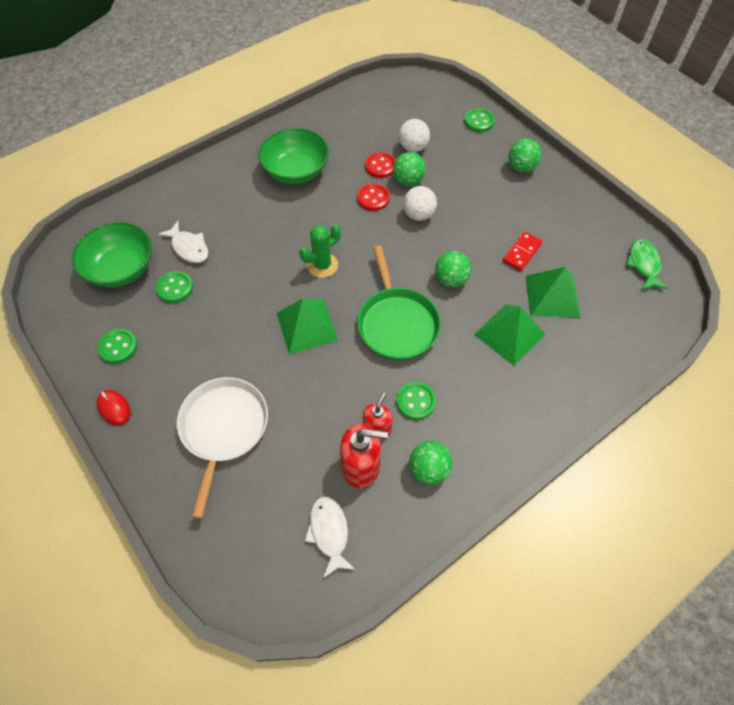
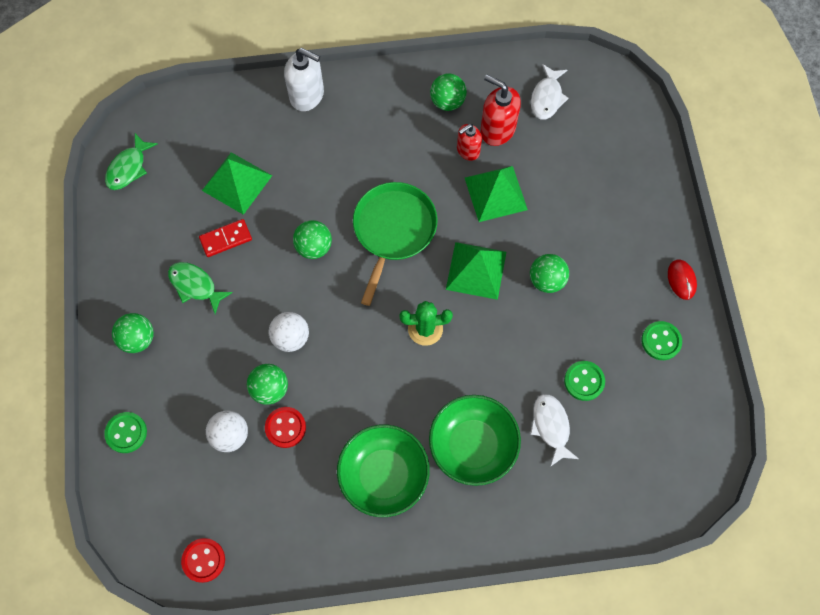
camera: 150 degrees left, 10 degrees up
(121, 268) = (632, 437): green bowl -> green bowl (472, 445)
(223, 428) = (593, 213): white pan -> none
(241, 348) = (546, 280): none -> green ball
(373, 198) = (323, 386): red button -> red button (203, 560)
(416, 401) = (423, 155): green button -> none
(509, 334) = (303, 169): green pyramid -> green pyramid (495, 193)
(514, 213) = (195, 286): none -> green fish
(563, 402) = (307, 95): none -> white soap dispenser

